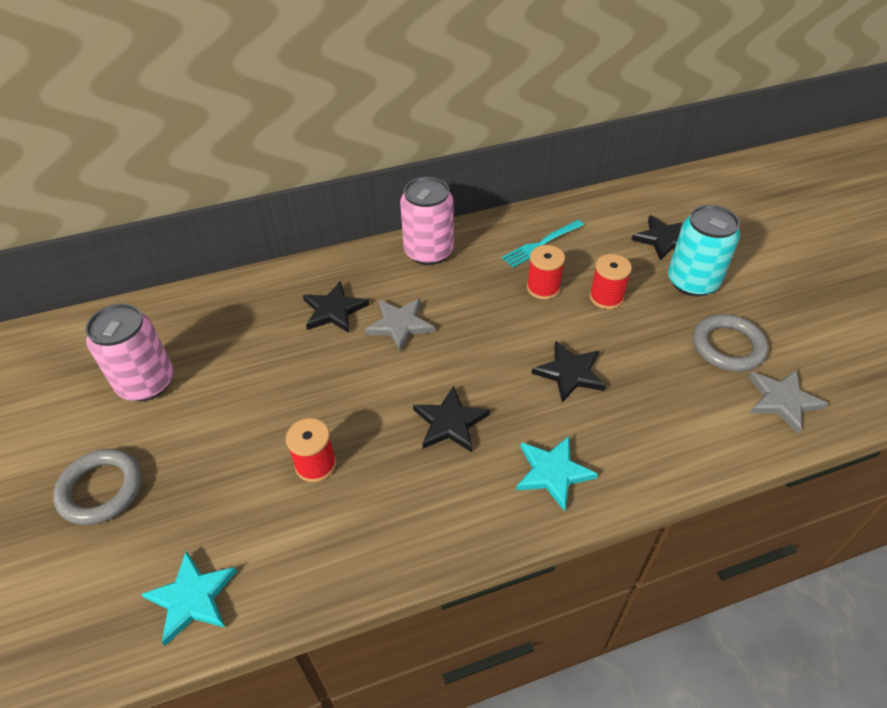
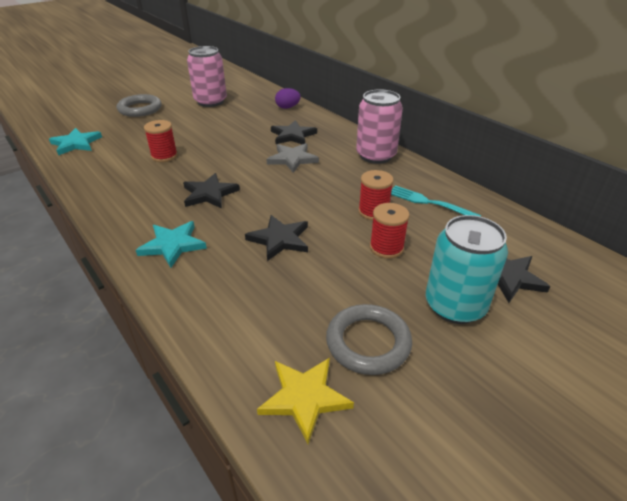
camera: 70 degrees right, 10 degrees down
(239, 296) = (287, 107): none -> purple egg
(782, 400) = (304, 397): grey star -> yellow star

